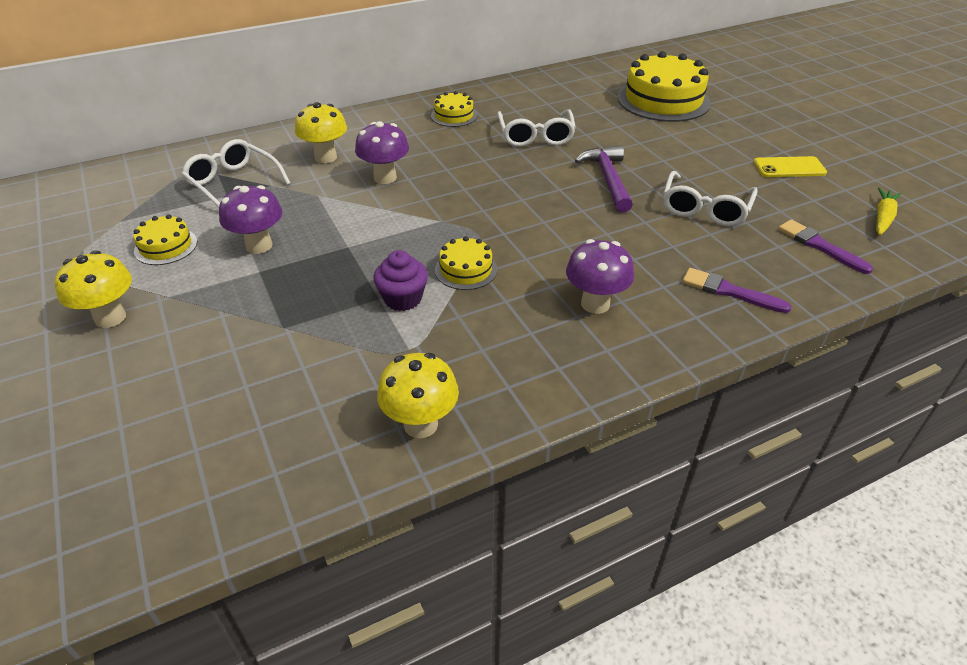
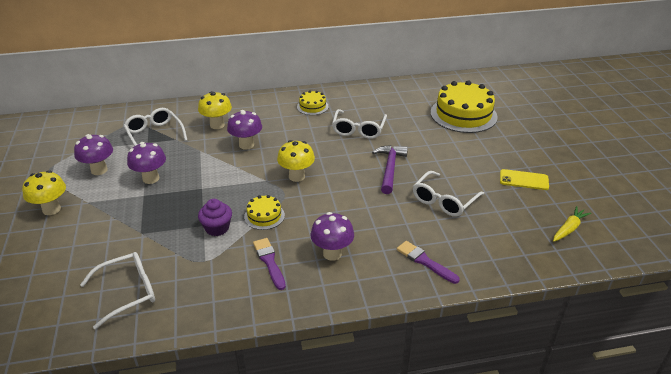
camera: 15 degrees right, 5 degrees down
(166, 246) = (99, 170): yellow cake -> purple mushroom
(307, 421) = (128, 292): none -> white glasses
(421, 424) = (188, 308): yellow mushroom -> yellow mushroom (296, 176)
(819, 246) = (508, 241): purple brush -> purple brush (269, 261)

